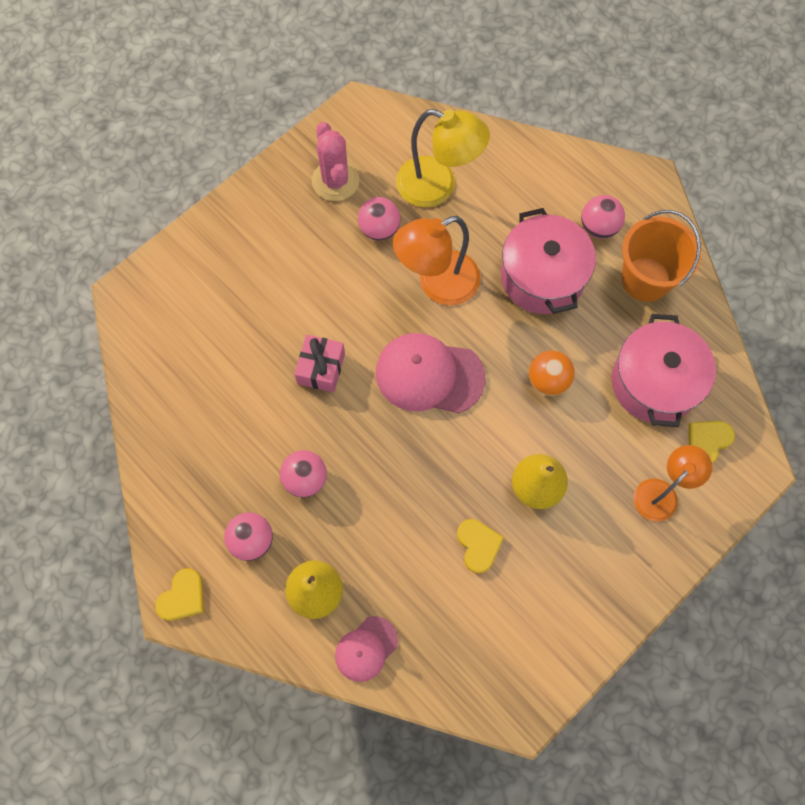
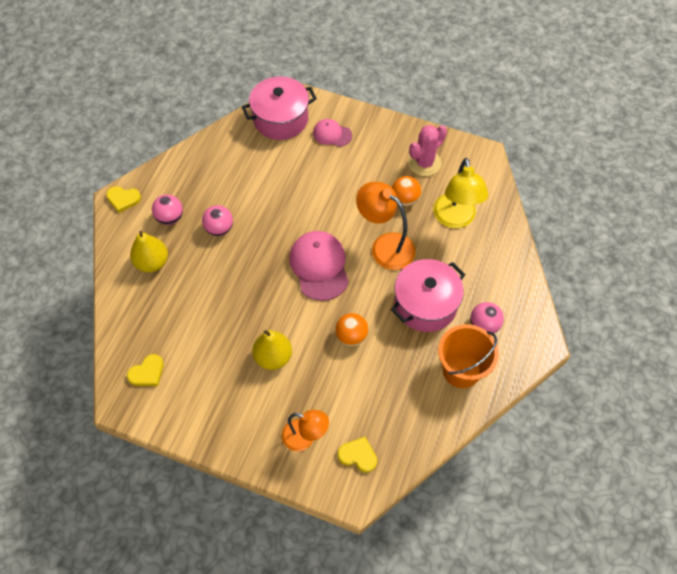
camera: 65 degrees right, 10 degrees down
(321, 368) = (294, 207): pink gift -> none
(366, 649) = (128, 302): pink cap -> pink cap (332, 134)
(379, 229) = (405, 199): pink ball -> orange ball
(478, 545) = (218, 338): yellow heart -> yellow heart (147, 372)
(654, 382) = (385, 404): pink pot -> pink pot (281, 119)

